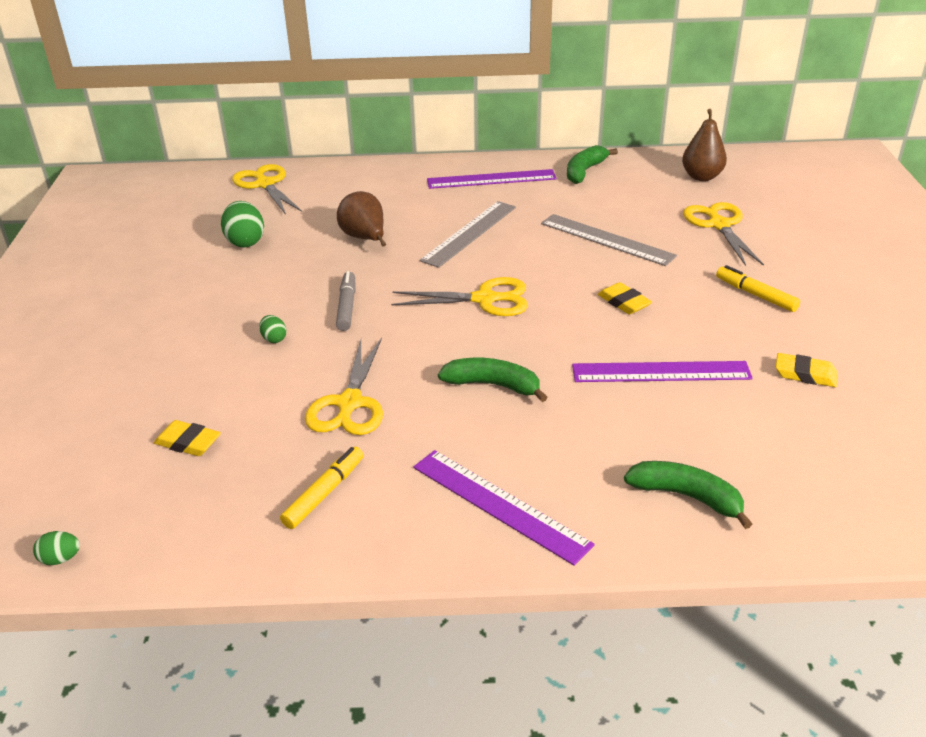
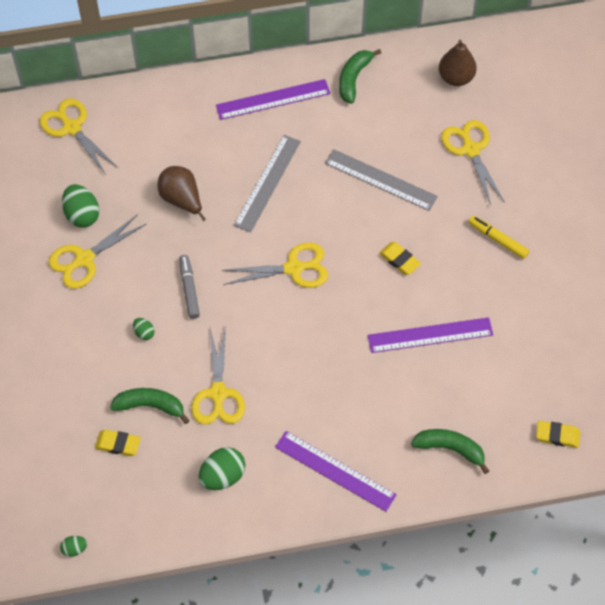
camera: 10 degrees left, 25 degrees up
(231, 274) = (84, 259): none -> yellow scissors
(324, 493) = (222, 476): yellow marker -> green egg
(493, 385) = (314, 363): green banana -> green banana (150, 406)
(805, 374) = (529, 325): yellow eraser -> yellow eraser (557, 435)

